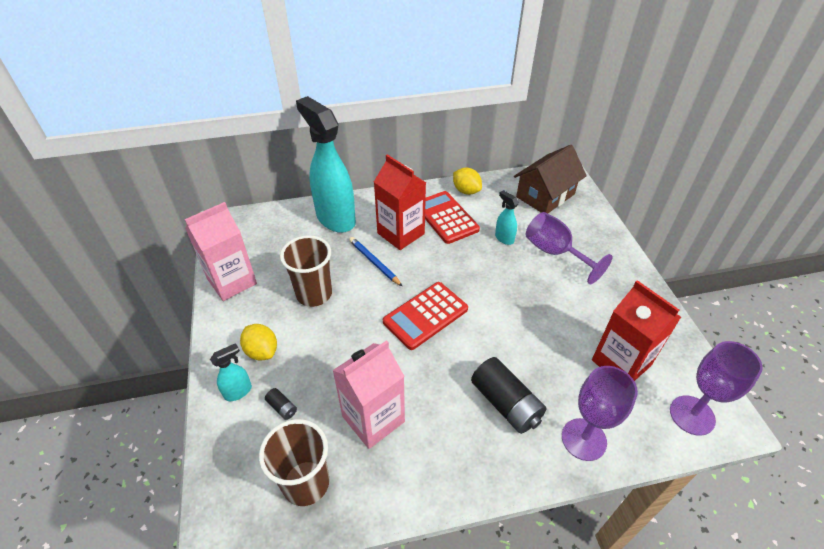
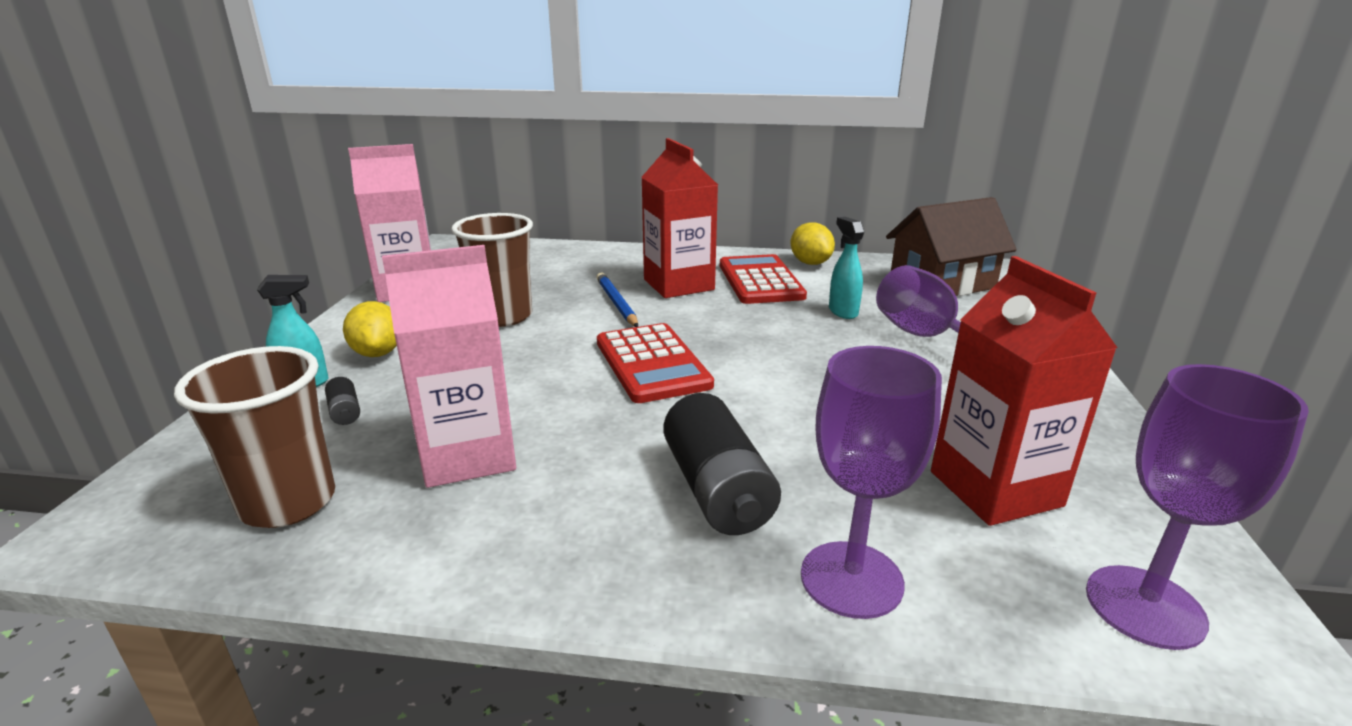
camera: 20 degrees right, 20 degrees down
(335, 218) = (596, 260): turquoise spray bottle -> none
(425, 315) = (652, 364): red calculator -> red calculator turned 90 degrees counterclockwise

